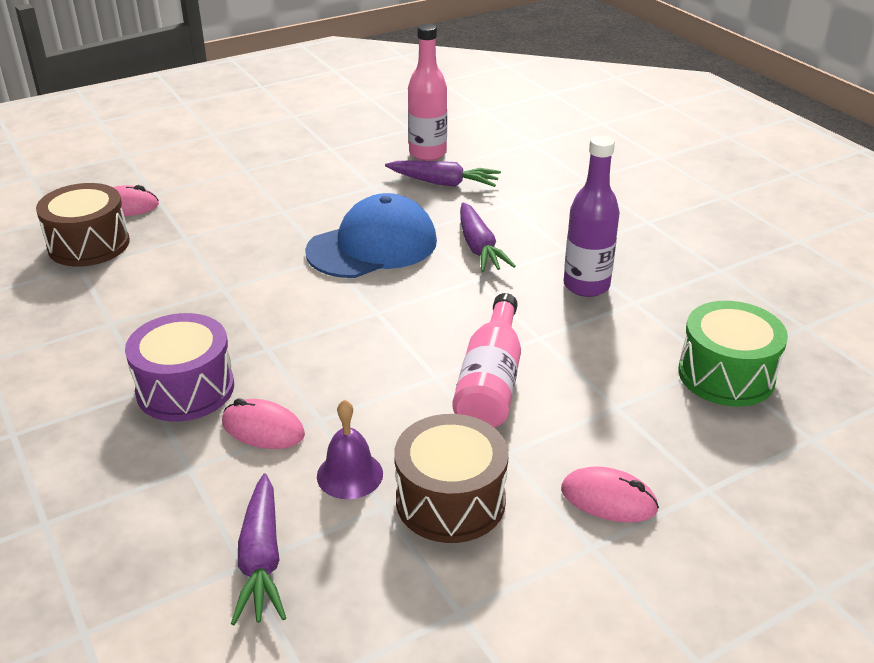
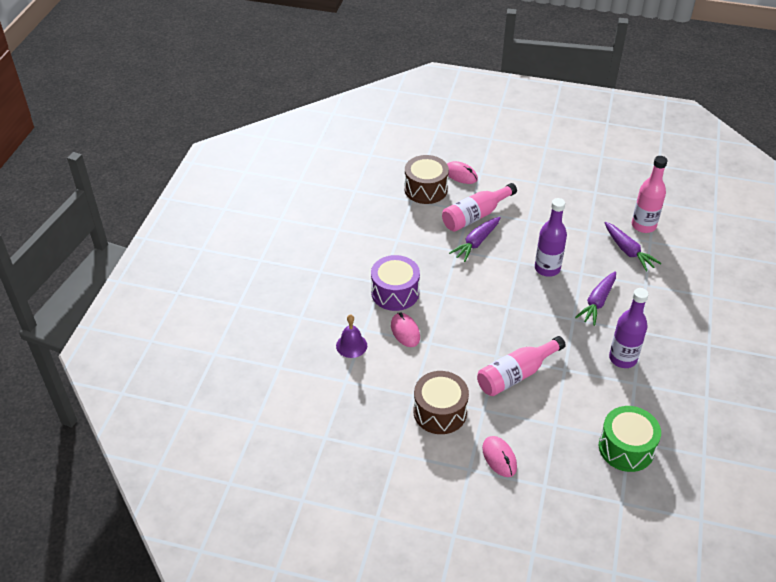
camera: 45 degrees right, 10 degrees up
(202, 239) = (475, 216): none -> pink bottle
(261, 560) = (353, 384): purple carrot -> purple carrot (476, 243)
(350, 474) = (416, 374): purple bell -> purple bell (351, 345)
(372, 246) = (547, 268): blue cap -> purple bottle

